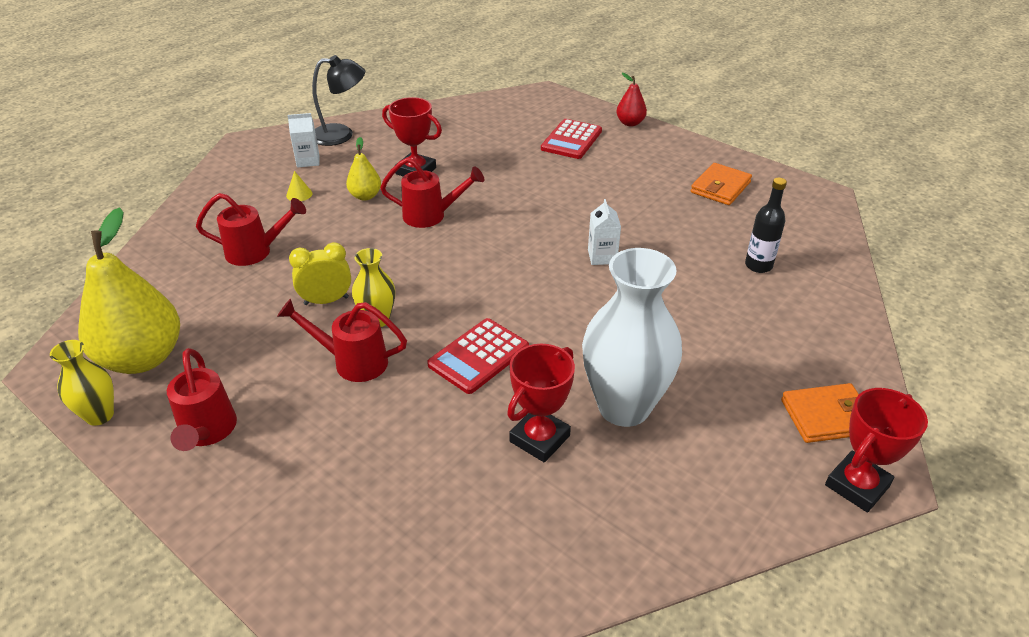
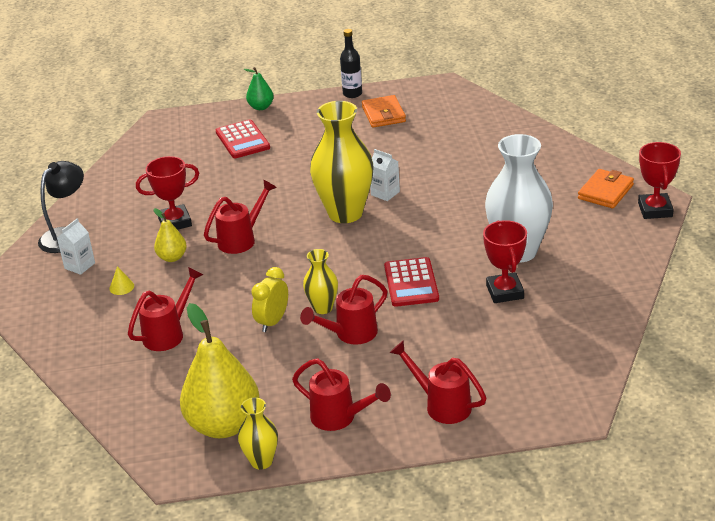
camera: 45 degrees left, 5 degrees down
(287, 503) = (441, 405): none -> red watering can
(540, 251) = (345, 213): none -> yellow vase
(630, 123) = (261, 107): red pear -> green pear
(758, 265) = (472, 144): black bottle -> black bottle (352, 94)

